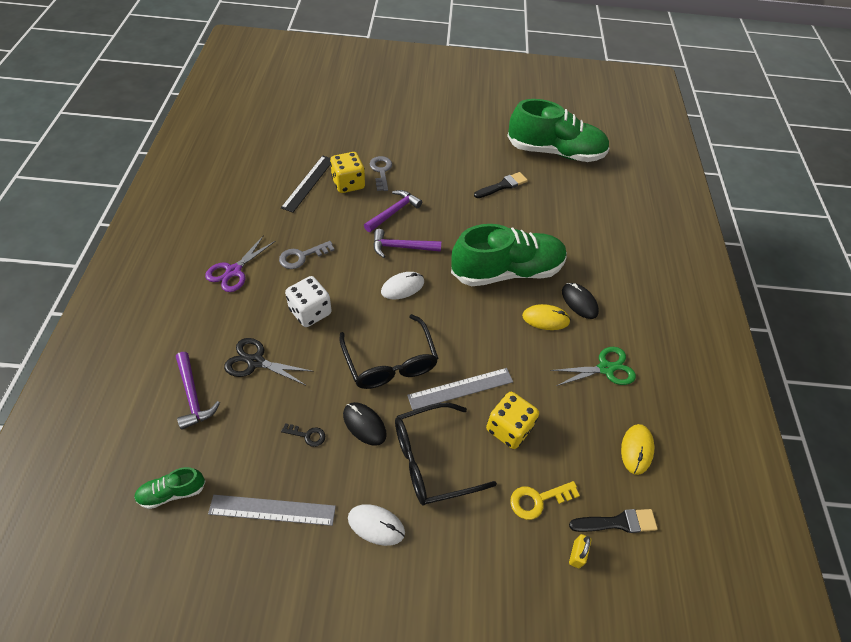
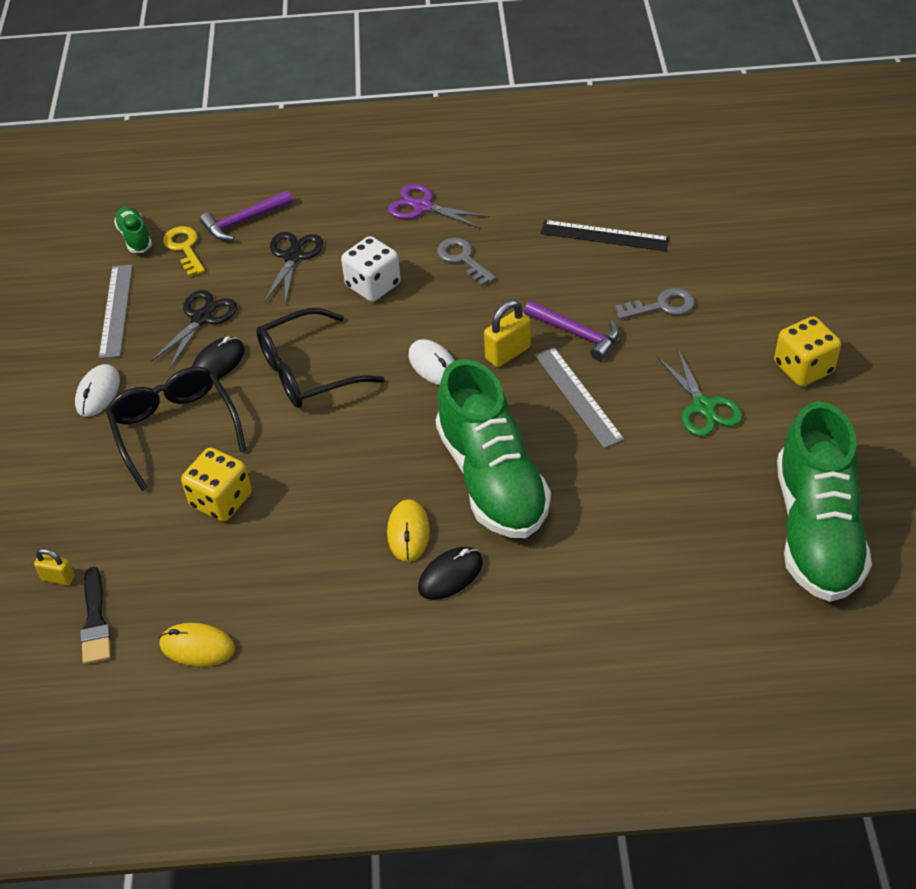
camera: 90 degrees right, 5 degrees down
(307, 435) = (201, 318): black key -> black scissors
(348, 184) = (619, 276): yellow dice -> yellow dice (803, 368)
(401, 247) = (507, 353): purple hammer -> yellow padlock
(460, 388) = (276, 445): grey ruler -> grey ruler (578, 396)
(502, 186) = (688, 458): black brush -> none
(538, 500) = (125, 536): yellow key -> yellow key (184, 248)
(605, 368) = (328, 610): green scissors -> green scissors (703, 407)

